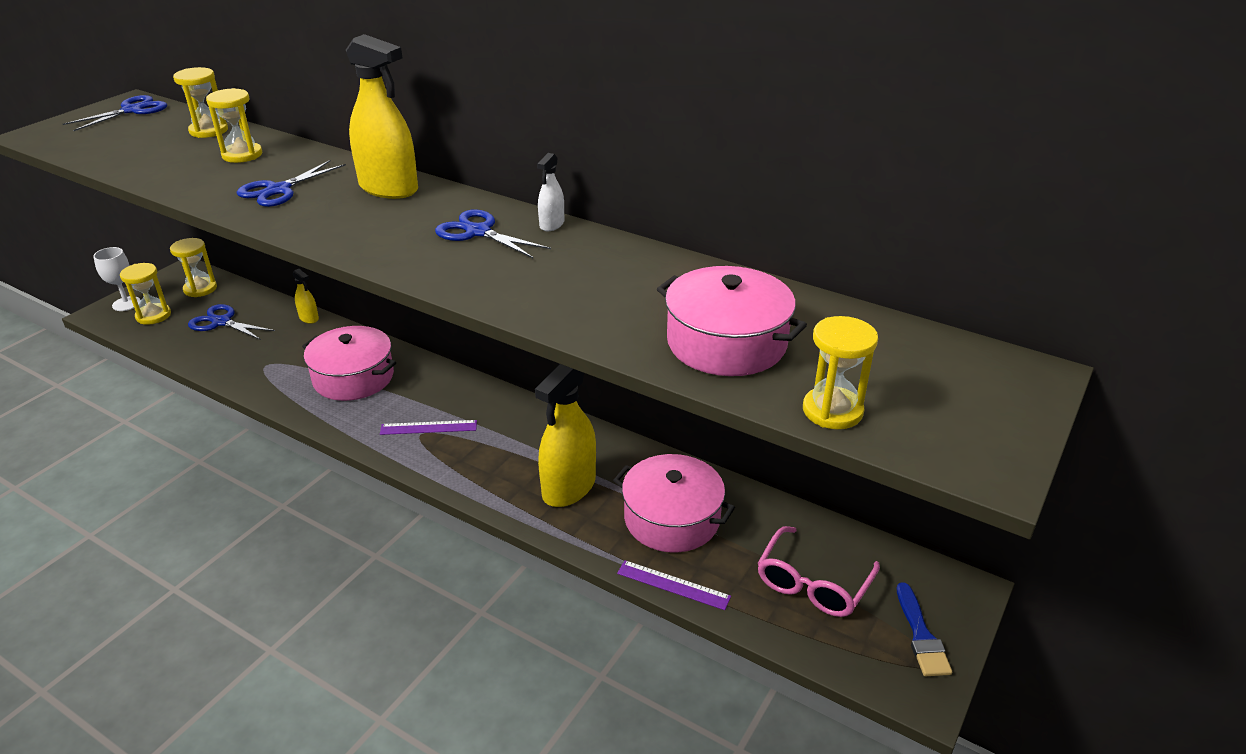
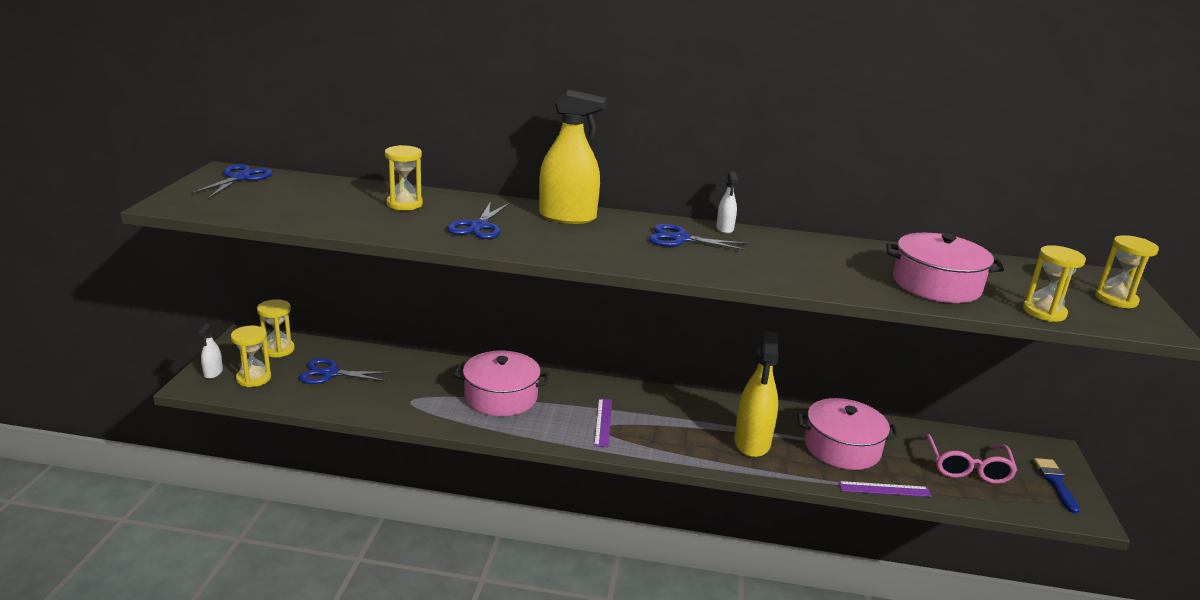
camera: 25 degrees left, 10 degrees down
(126, 304) = (213, 373): white goblet -> white spray bottle
(209, 131) = (343, 188): yellow hourglass -> yellow hourglass (1116, 299)
(309, 318) = (411, 358): yellow spray bottle -> none
(428, 427) = (603, 422): purple ruler -> purple ruler turned 60 degrees counterclockwise
(921, 635) = (1055, 483): blue brush -> blue brush turned 150 degrees counterclockwise

